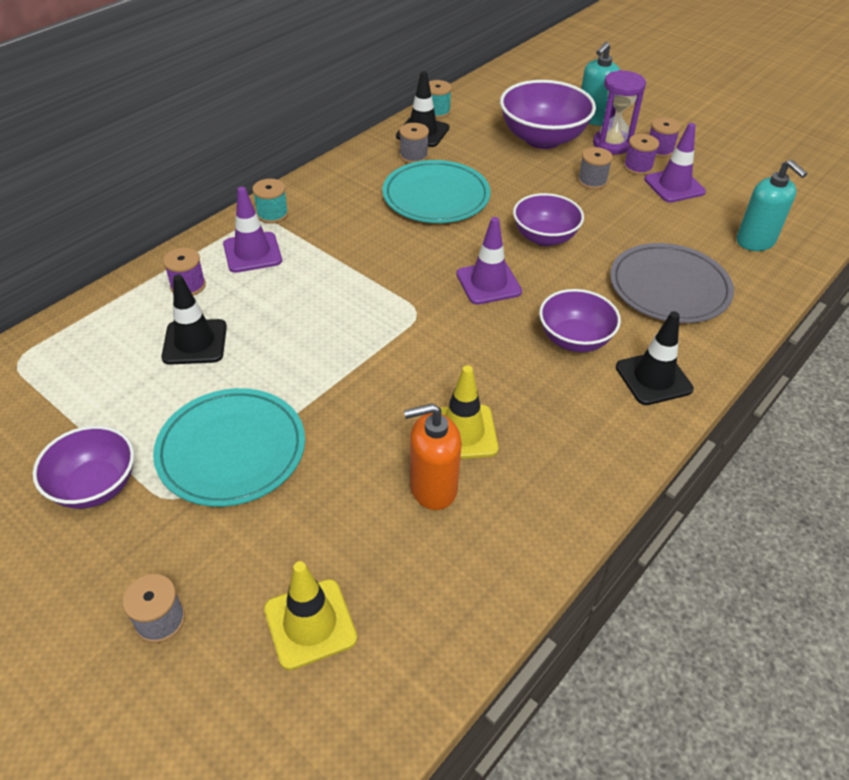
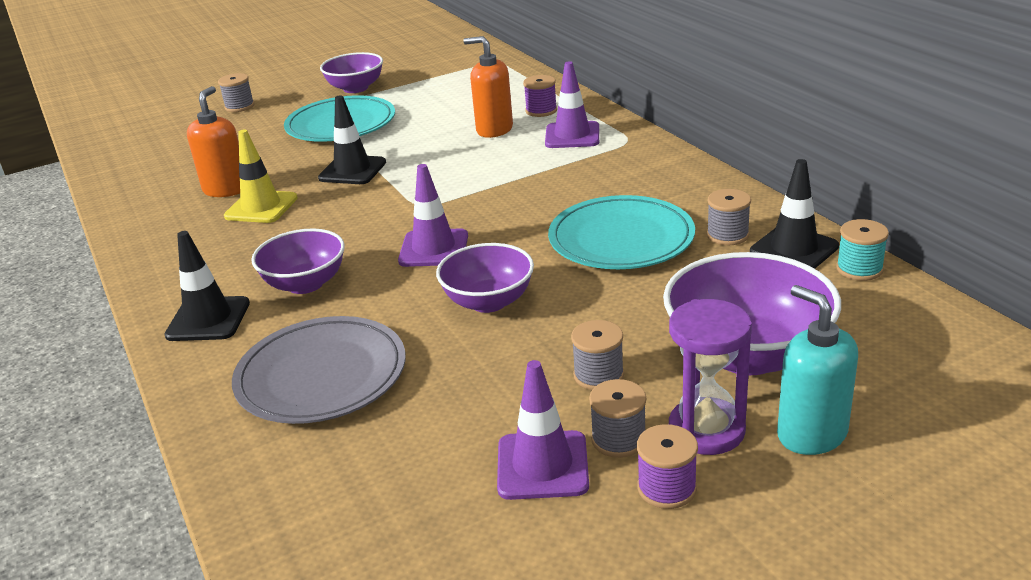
camera: 115 degrees right, 15 degrees down
(195, 342) = (466, 113): black traffic cone -> black traffic cone (352, 170)
(241, 308) = (494, 130): none -> orange soap dispenser
(272, 214) = (633, 146): turquoise spool -> none
(310, 623) = (183, 143): yellow traffic cone -> none
(637, 167) = (618, 439): purple spool -> grey spool
(755, 241) = (342, 506): turquoise soap dispenser -> none

